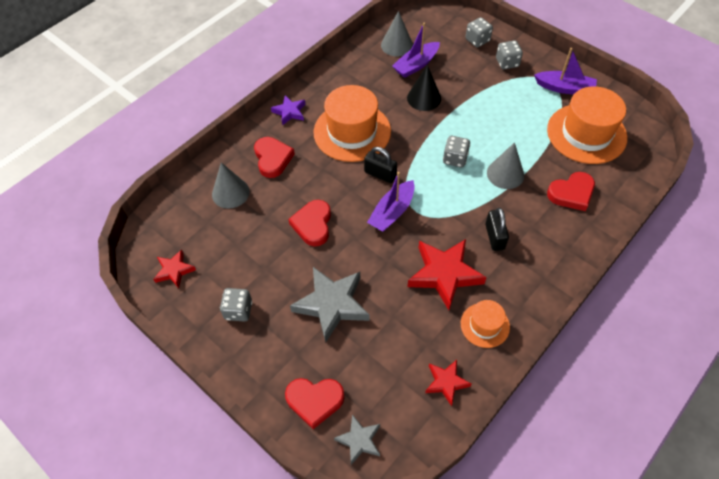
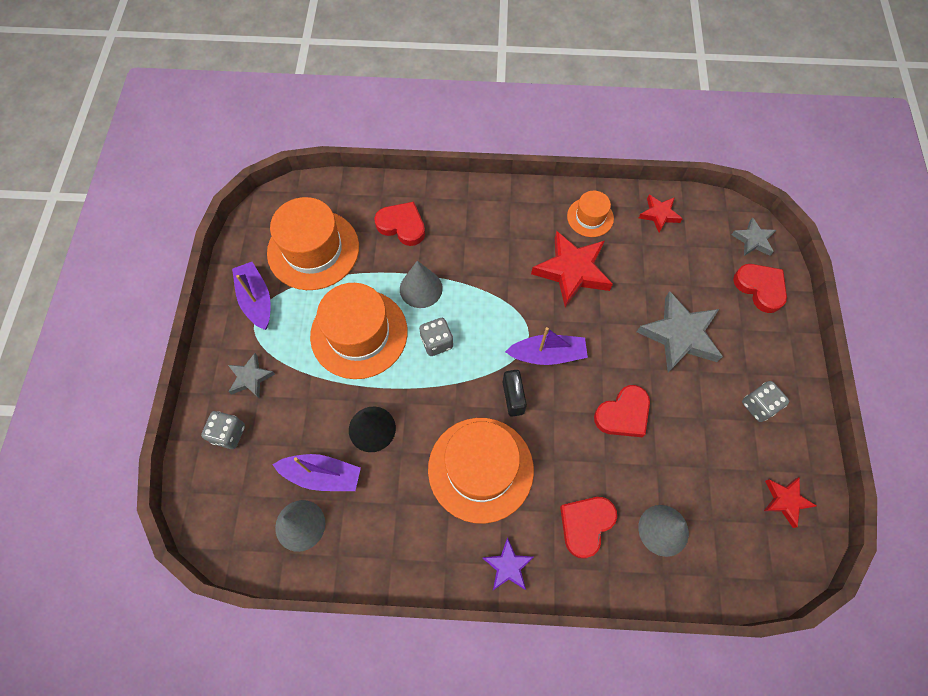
camera: 130 degrees left, 10 degrees up
(494, 237) = (501, 257): black padlock -> none
(496, 124) = (359, 333): none -> orange hat
(507, 63) = (250, 377): grey dice -> grey star

